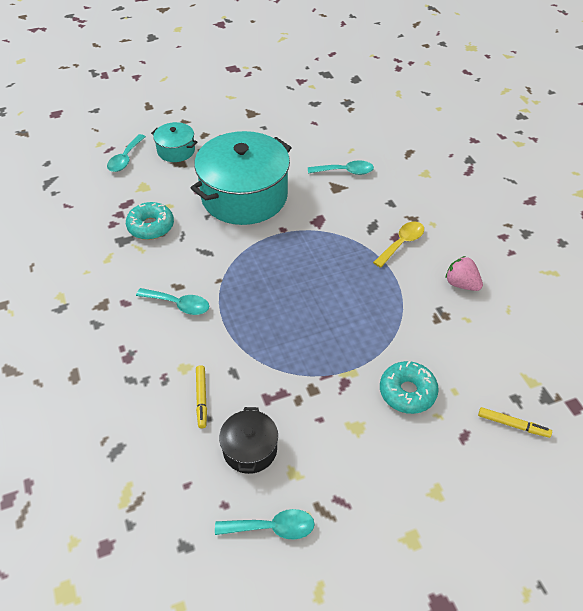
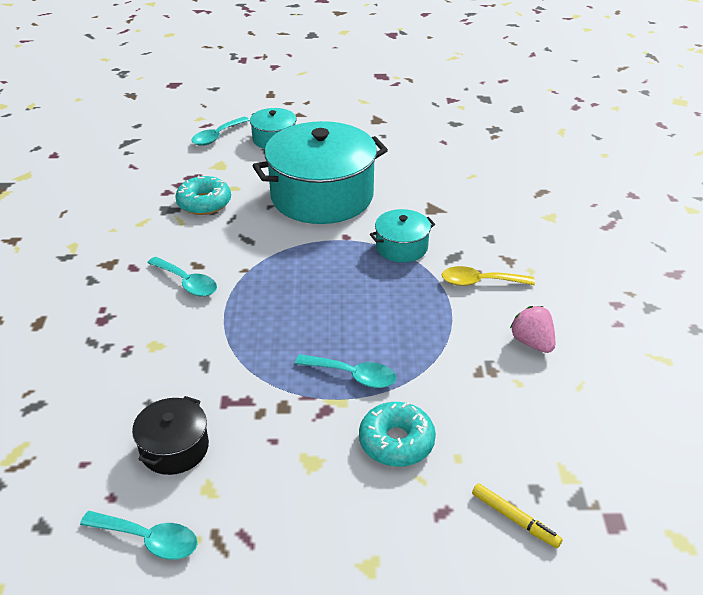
camera: 20 degrees right, 10 degrees down
(201, 398) = (154, 381): yellow marker -> none
(330, 228) = (401, 247): none -> turquoise pot
(345, 171) = (452, 195): turquoise spoon -> turquoise spoon (353, 375)
(401, 243) = (479, 282): yellow spoon -> yellow spoon turned 150 degrees counterclockwise

